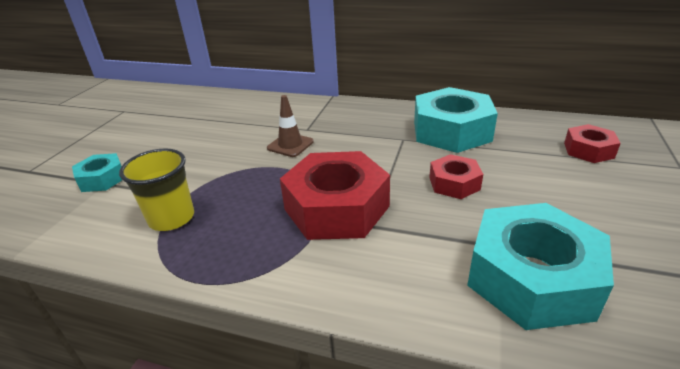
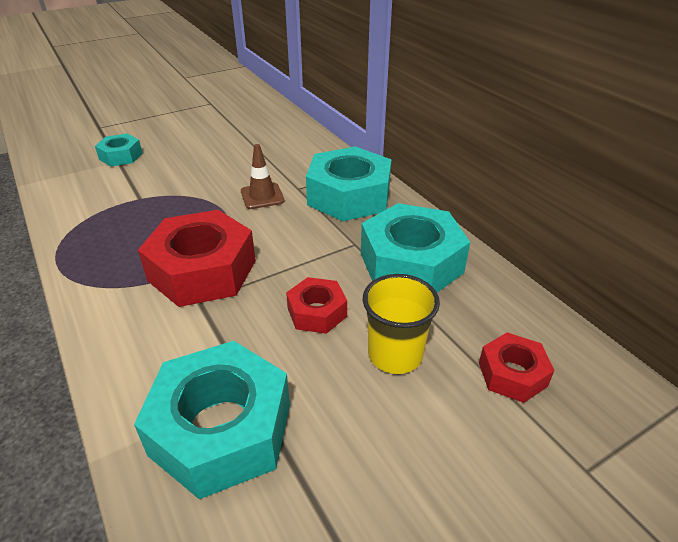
camera: 40 degrees right, 5 degrees up
(171, 218) = (109, 210): yellow cup -> yellow cup (395, 354)
(349, 117) = (349, 196): none -> turquoise nut

